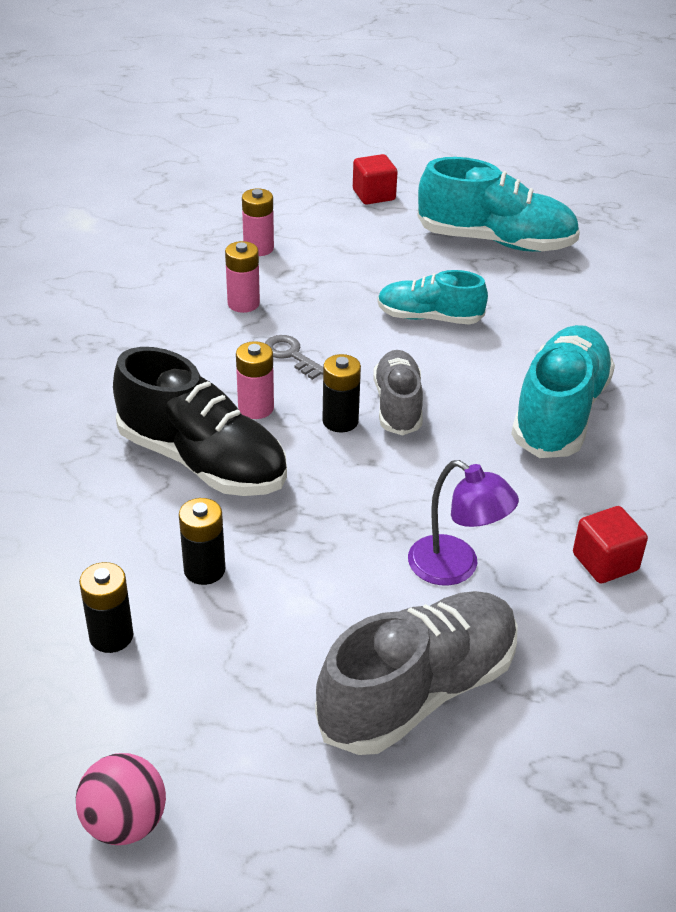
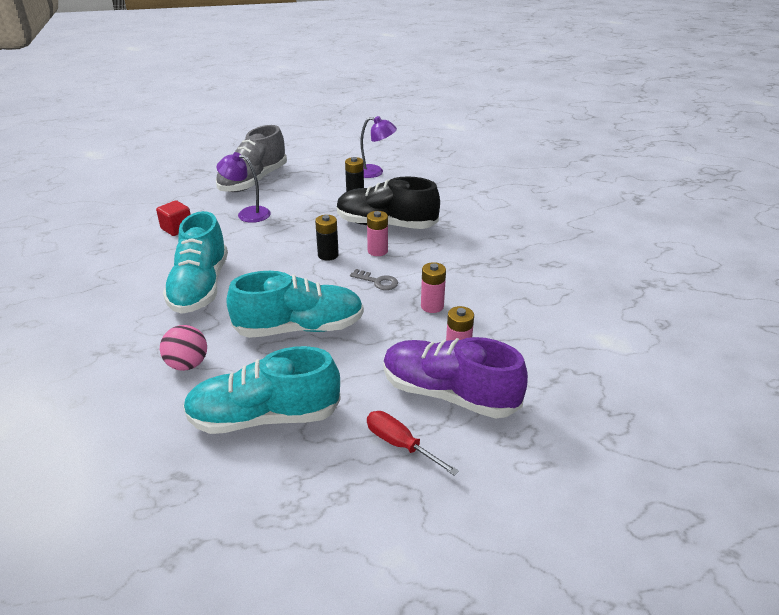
camera: 160 degrees right, 5 degrees down
(111, 636) = (375, 172): black battery -> purple lamp
(125, 823) = (335, 144): pink ball -> pink ball (187, 364)
(300, 217) = (449, 394): none -> purple shoe
(374, 195) = (400, 445): red cube -> red screwdriver
(398, 405) = (299, 269): grey shoe -> none
(429, 317) = (300, 328): turquoise shoe -> turquoise shoe, size x1.62

